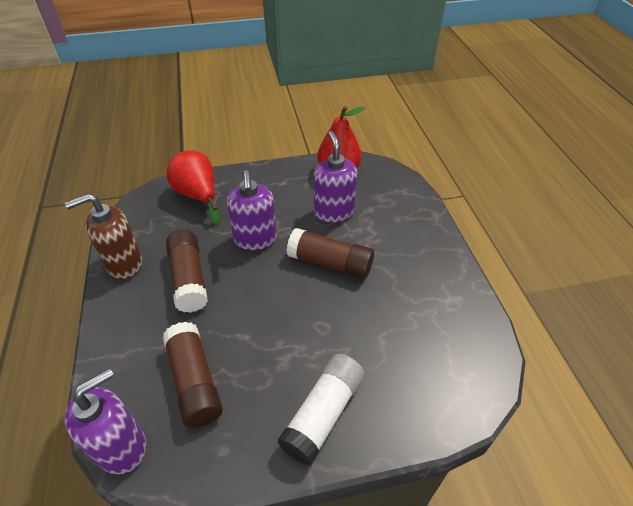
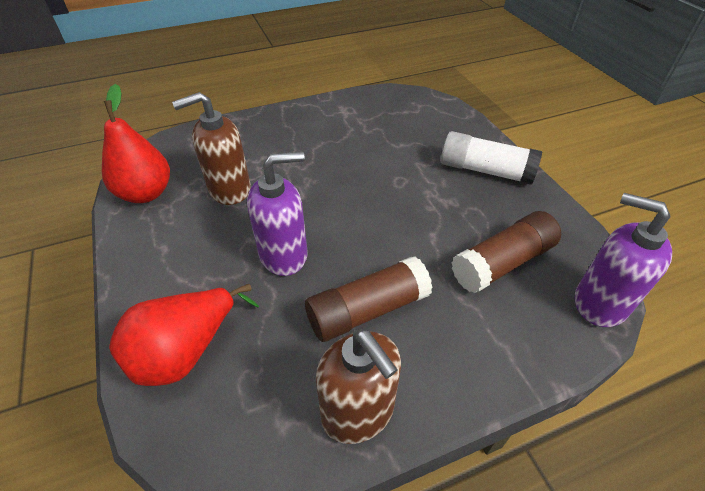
camera: 100 degrees left, 0 degrees up
(330, 263) = (314, 184): brown glue stick -> none
(334, 212) = (229, 189): purple soap dispenser -> brown soap dispenser

